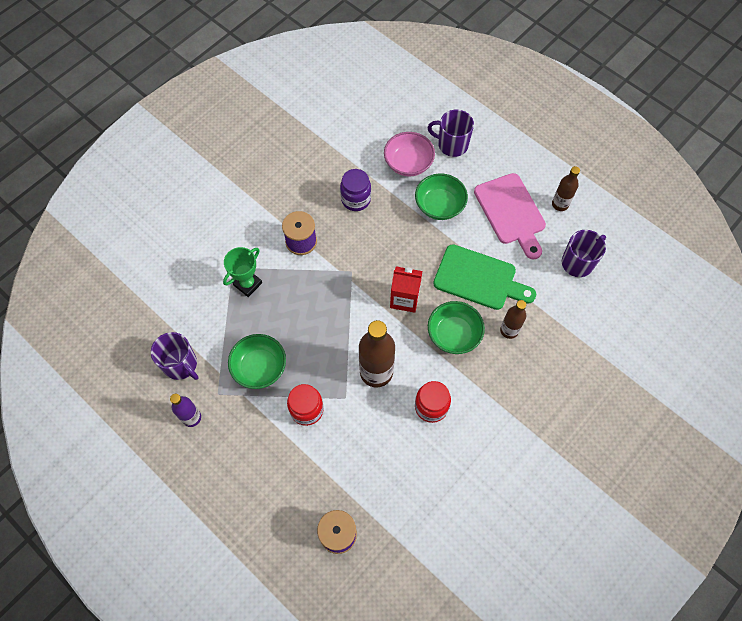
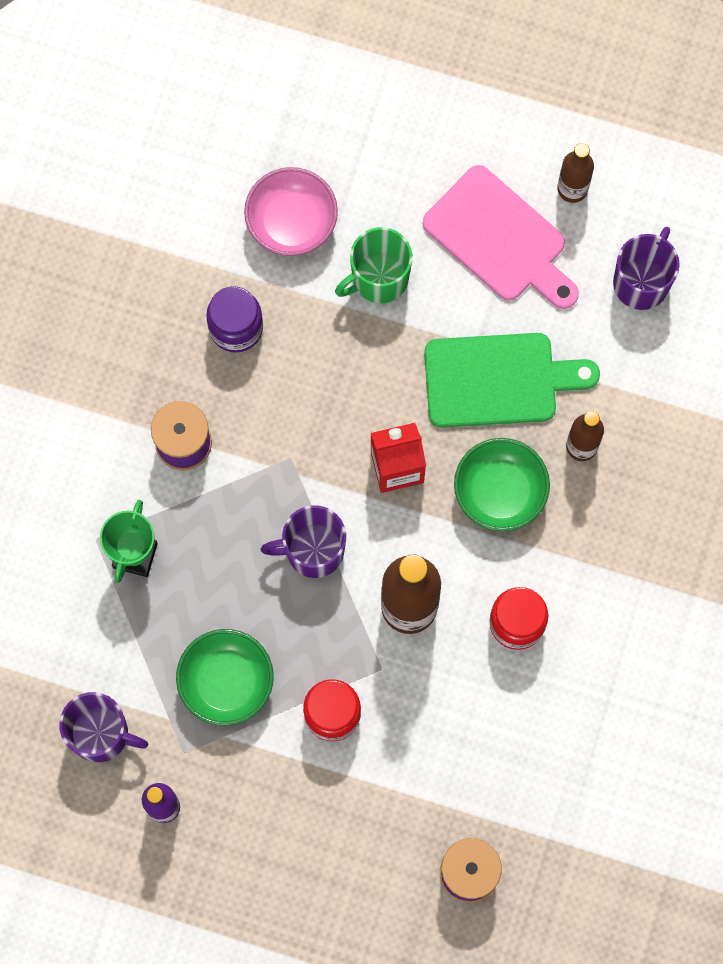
camera: 25 degrees left, 10 degrees up
(439, 206) = (378, 278): green bowl -> green mug
(452, 144) = (348, 154): purple mug -> purple mug (313, 550)

